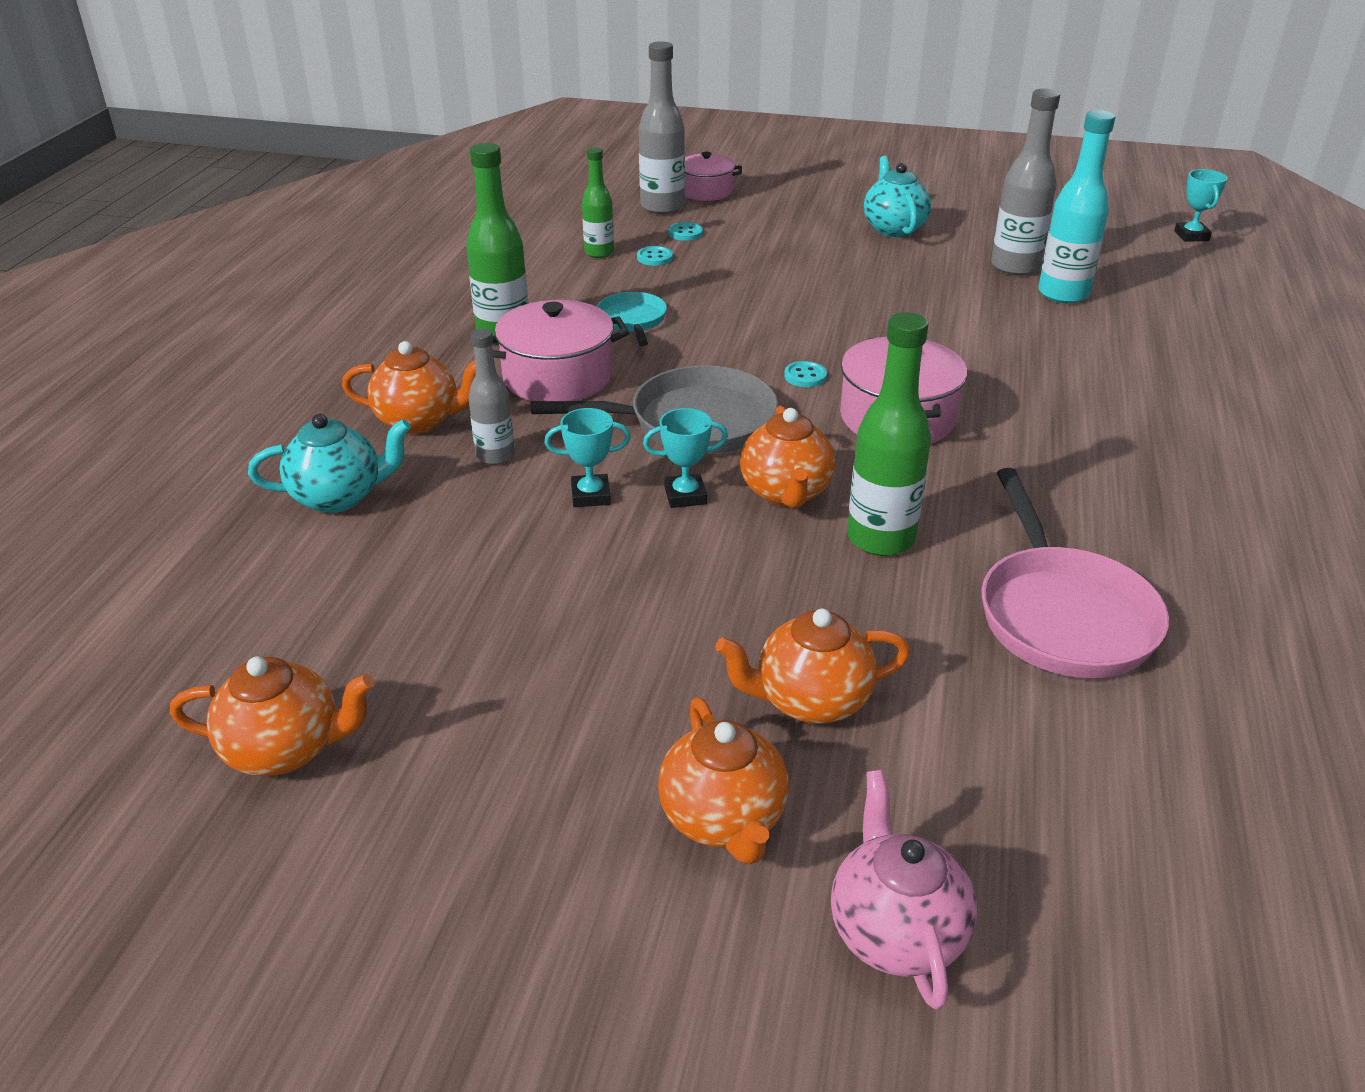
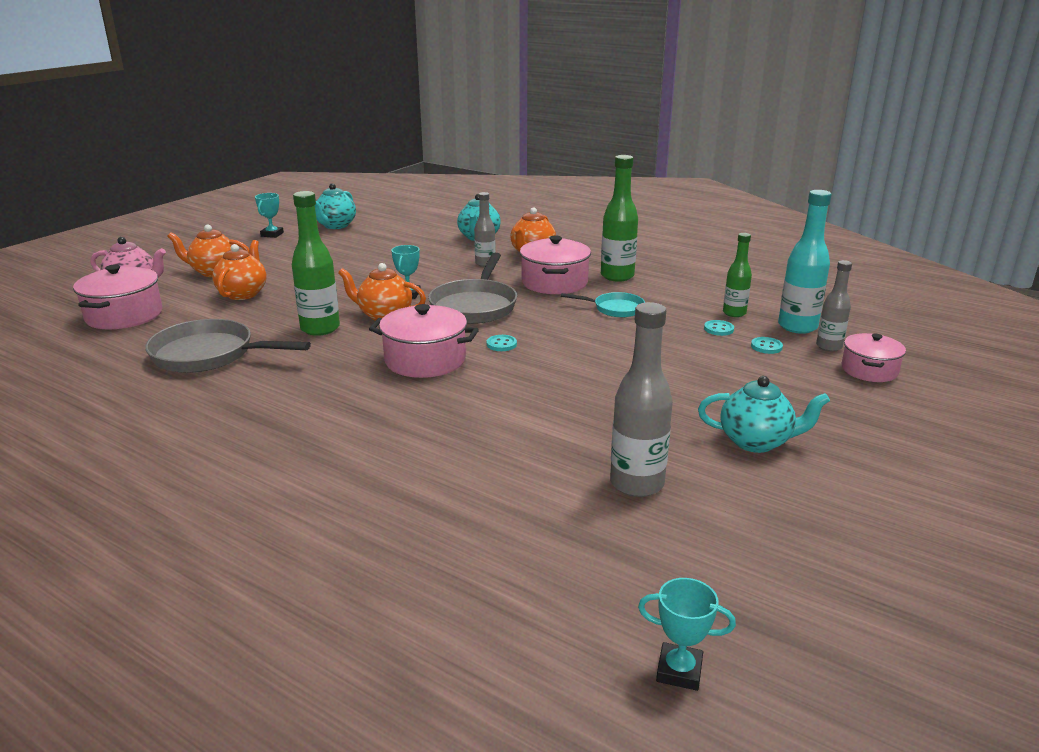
camera: 110 degrees right, 10 degrees down
(285, 750) = (335, 226): orange teapot -> turquoise teapot
(590, 495) = (430, 277): turquoise trophy -> turquoise trophy (272, 234)
(662, 207) = (828, 347): grey bottle -> grey bottle, size x0.62
(1038, 831) = (124, 315): none -> pink pot
(1062, 614) = (210, 355): pink pan -> grey pan
(1063, 294) = (561, 490): turquoise bottle -> turquoise bottle (797, 327)

